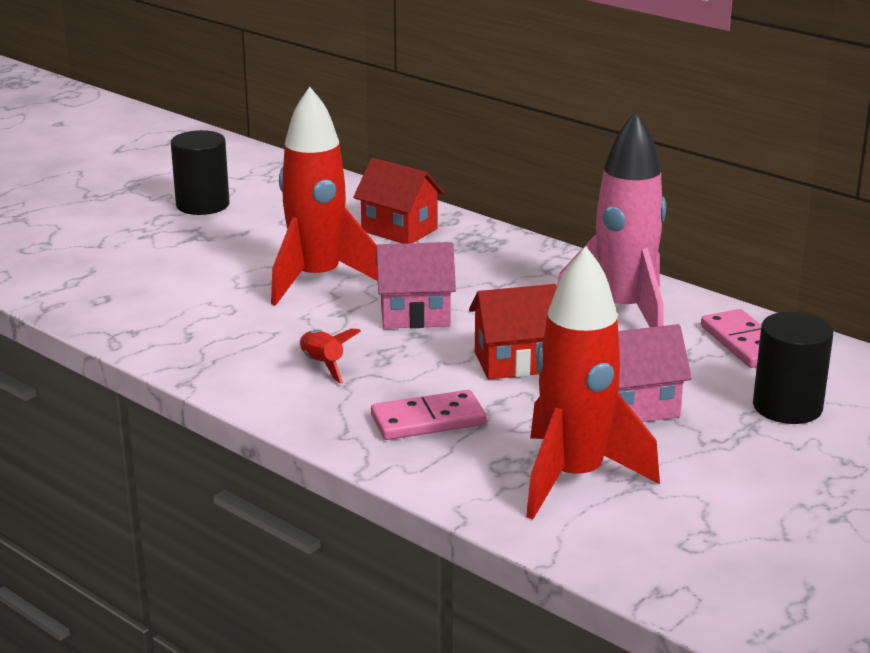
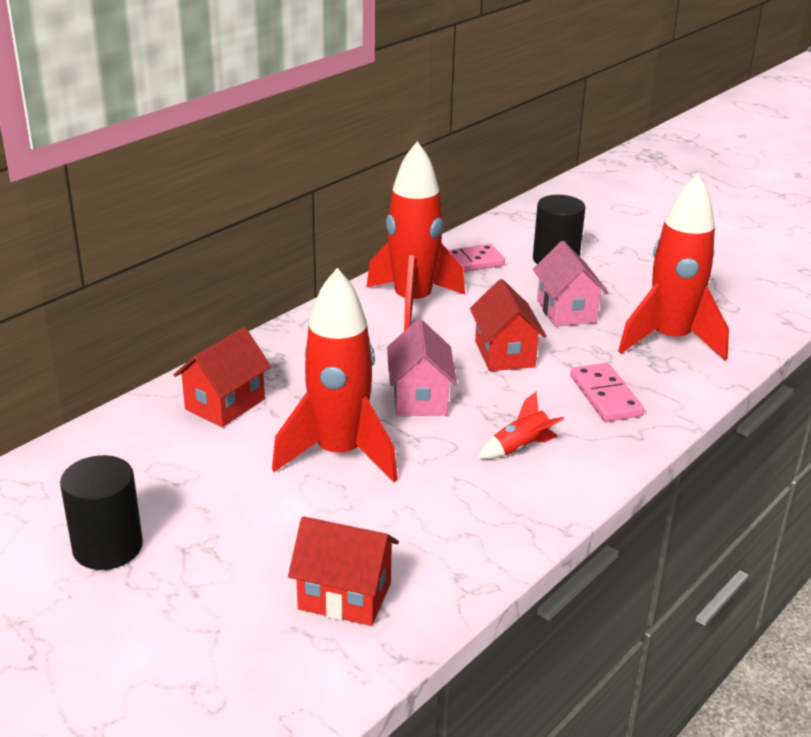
camera: 90 degrees left, 5 degrees up
(122, 287) = (344, 596): none -> red house
(623, 311) = (413, 303): pink rocket -> red rocket

